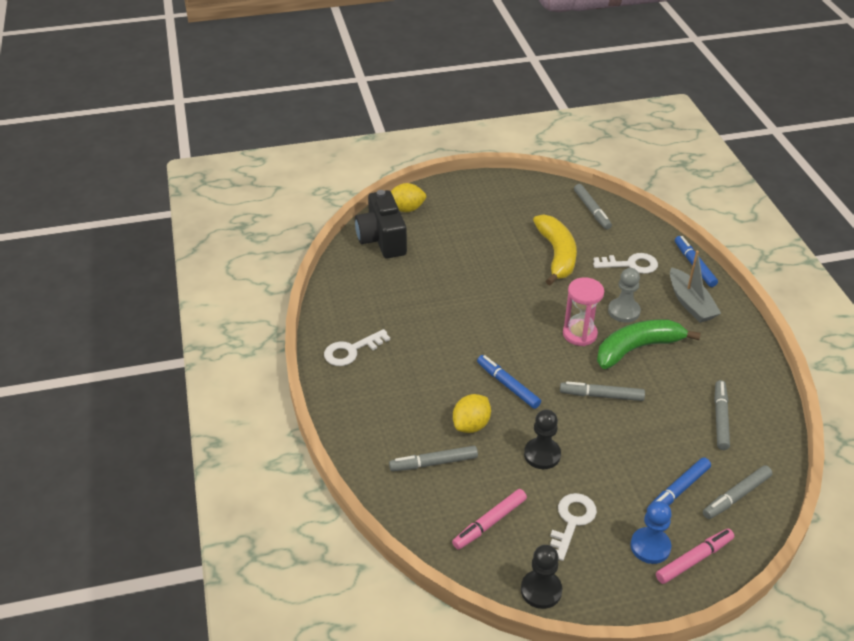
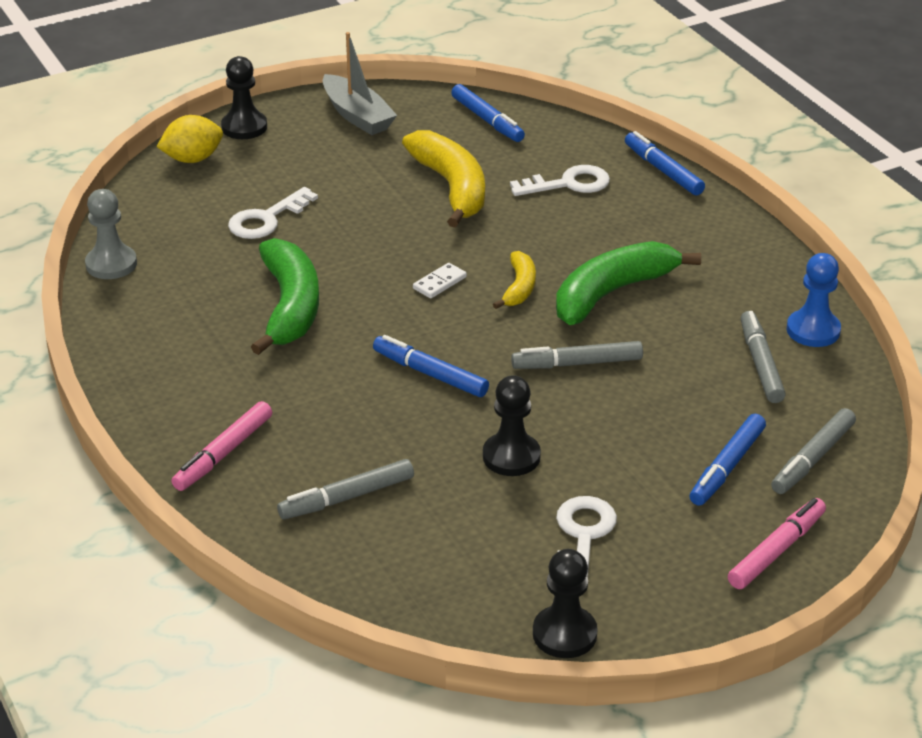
camera: 15 degrees left, 5 degrees down
(351, 350) = (166, 368): white key -> white key (267, 219)
(382, 240) = (167, 207): black camera -> none
(436, 322) = (290, 307): none -> green banana
(442, 192) = (244, 127): none -> black pawn
(471, 425) = (390, 436): yellow lemon -> none
(490, 523) = (459, 561): pink marker -> pink marker (224, 453)
(531, 321) = (439, 283): none -> white domino
(579, 334) = (519, 288): pink hourglass -> yellow banana
(592, 210) = (487, 120): grey marker -> blue marker
(623, 311) = (576, 247): grey pawn -> grey pawn (111, 264)
(650, 546) = (708, 546): blue pawn -> blue pawn (813, 330)
(690, 303) = (672, 221): grey boat -> grey boat (357, 116)

